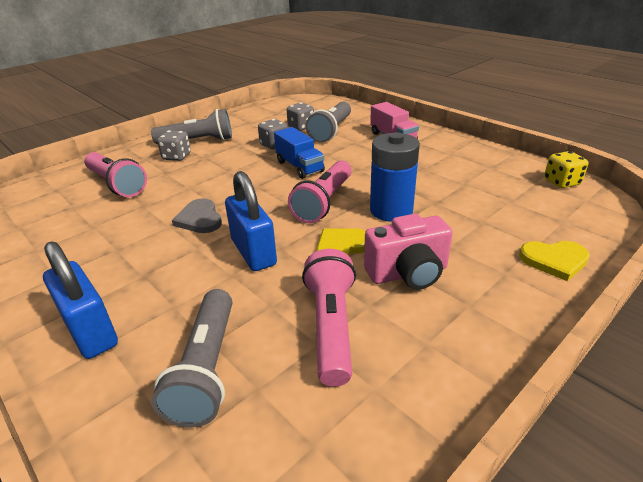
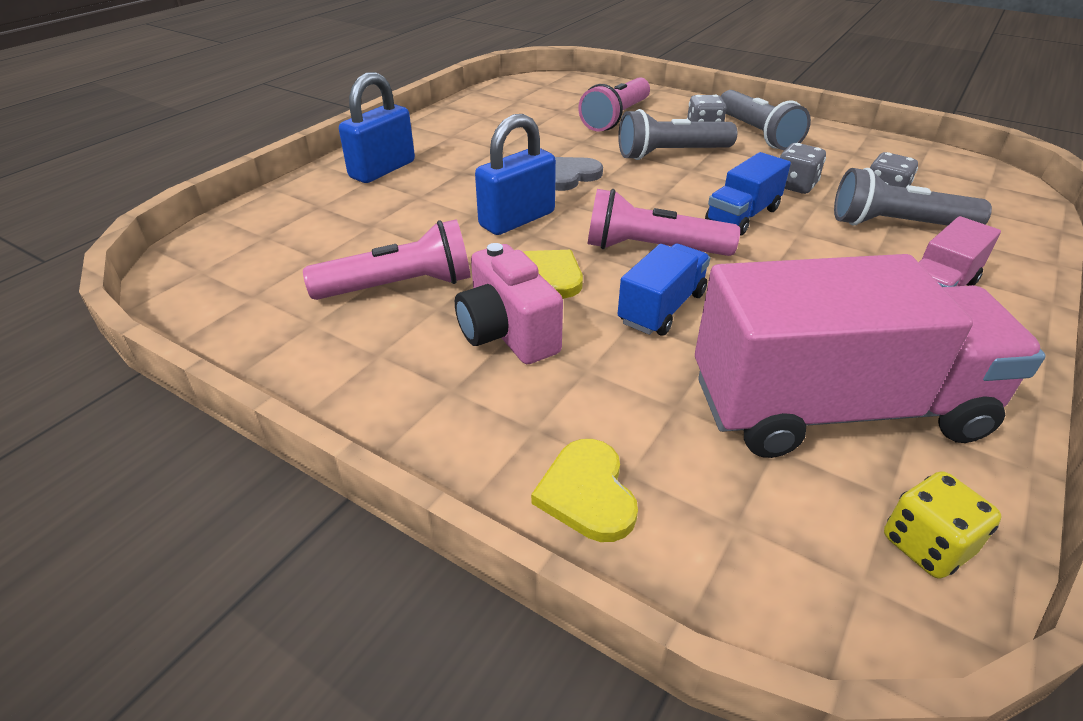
camera: 75 degrees right, 5 degrees up
(207, 368) = (341, 229): grey flashlight -> grey flashlight (671, 154)
(391, 210) = (662, 308): blue battery -> blue truck
(480, 180) = (836, 408): none -> pink truck

